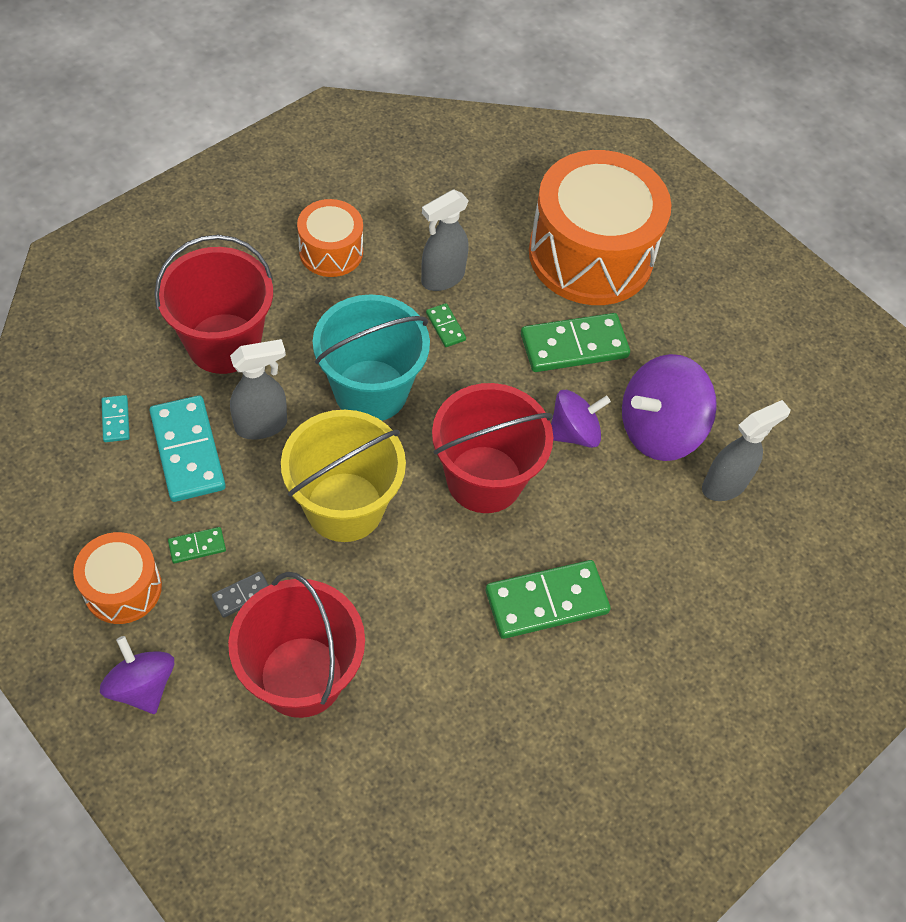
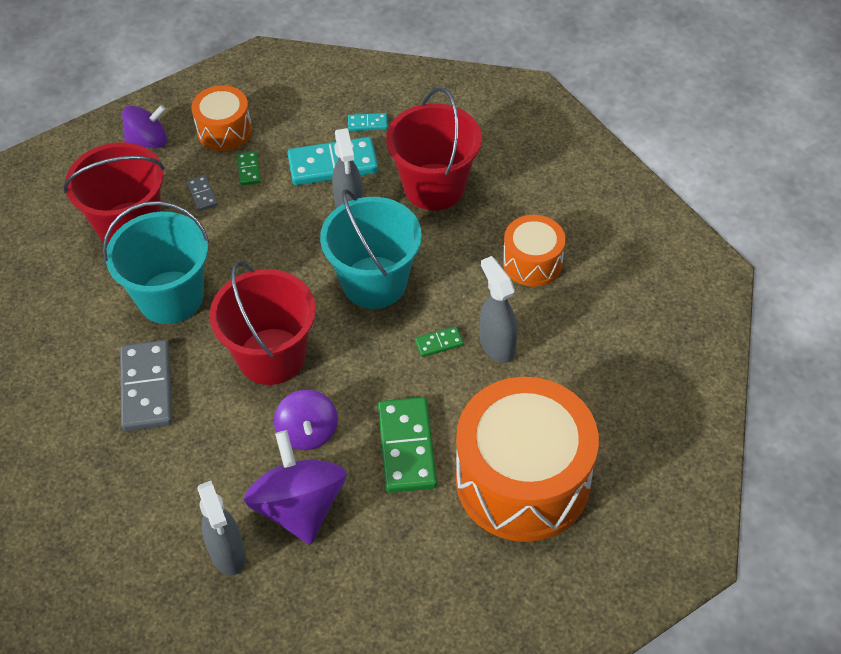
camera: 105 degrees right, 5 degrees down
(344, 507) = (264, 258): yellow bucket -> none
(413, 601) = (170, 297): none -> turquoise bucket
(546, 602) = (146, 388): green domino -> grey domino

